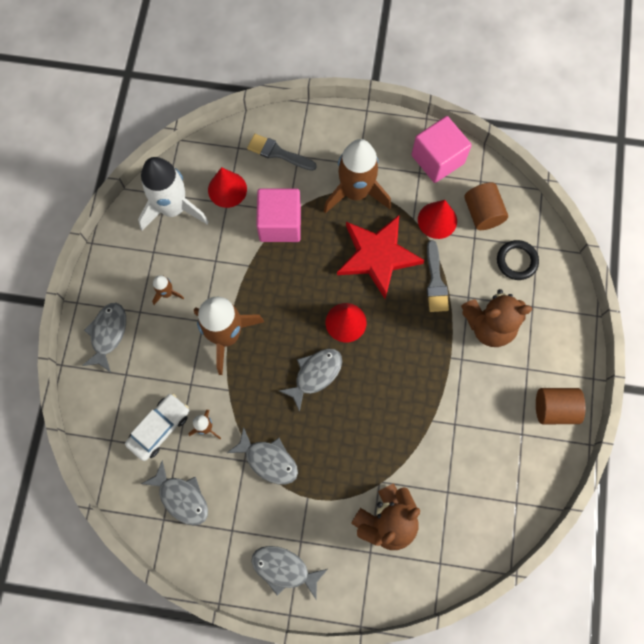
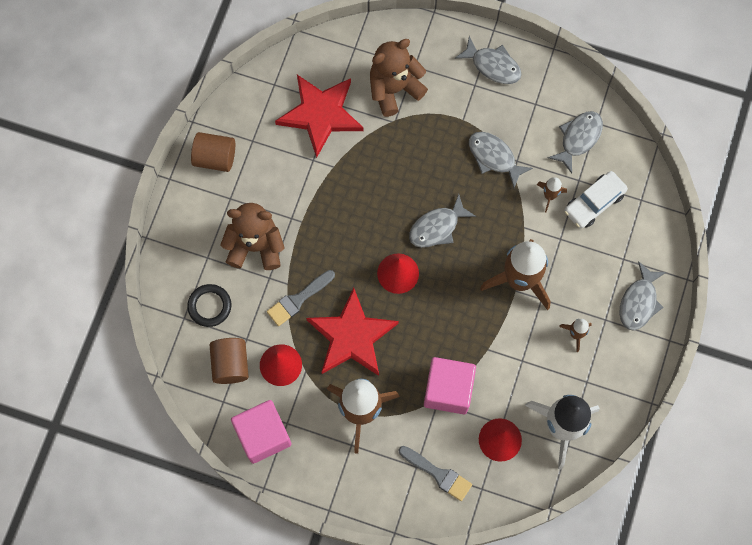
camera: 170 degrees left, 0 degrees up
(181, 497) = (578, 138): grey fish -> grey fish turned 75 degrees clockwise
(435, 281) = (298, 299): grey brush -> grey brush turned 135 degrees counterclockwise
(458, 476) = (320, 114): none -> red star

